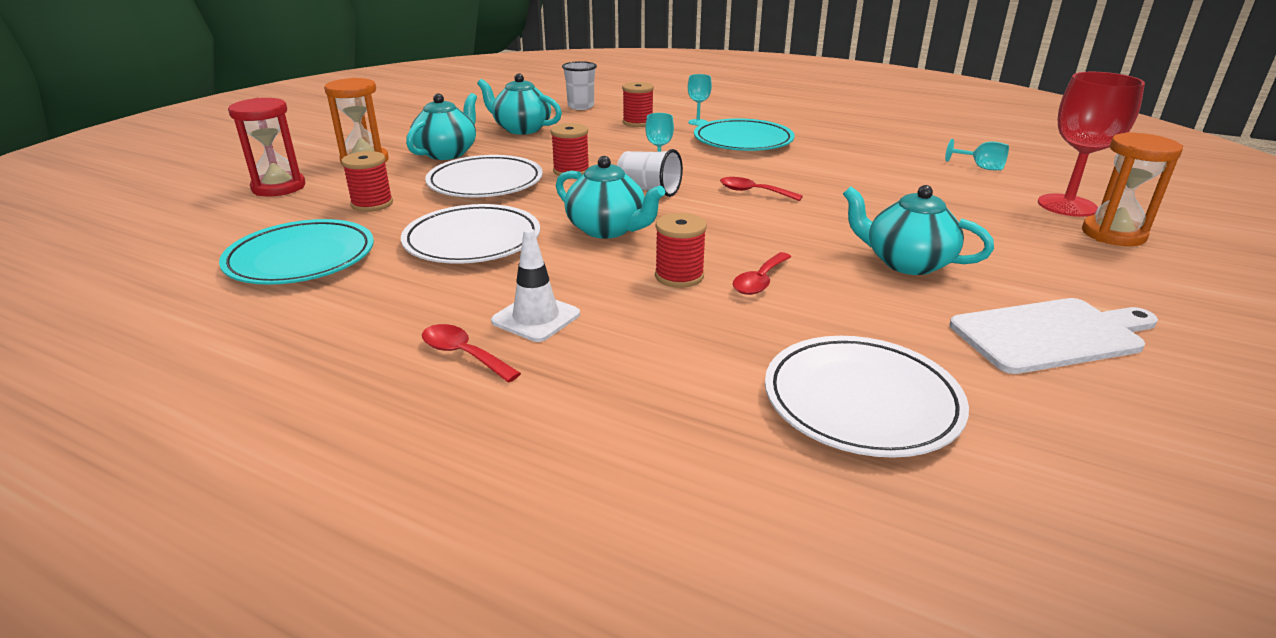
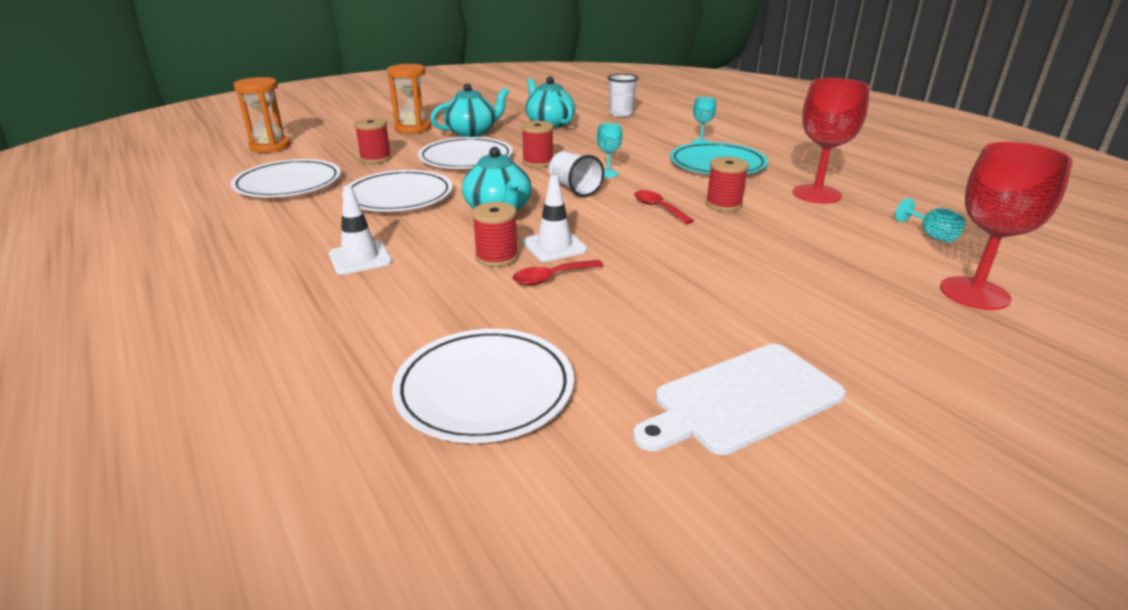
camera: 30 degrees right, 0 degrees up
(279, 187) = (340, 136): red hourglass -> none
(301, 258) = (288, 184): turquoise plate -> white plate
(463, 354) = (286, 268): red spoon -> none
(638, 122) = (648, 134): red spool -> red spool (723, 204)
(716, 251) = (554, 246): none -> white traffic cone
(858, 151) = (816, 194): none -> red goblet
(906, 263) = (703, 299): turquoise teapot -> none
(1051, 335) = (742, 400): white cutting board -> white cutting board turned 135 degrees clockwise
(1113, 234) = (983, 334): orange hourglass -> orange hourglass (270, 147)

